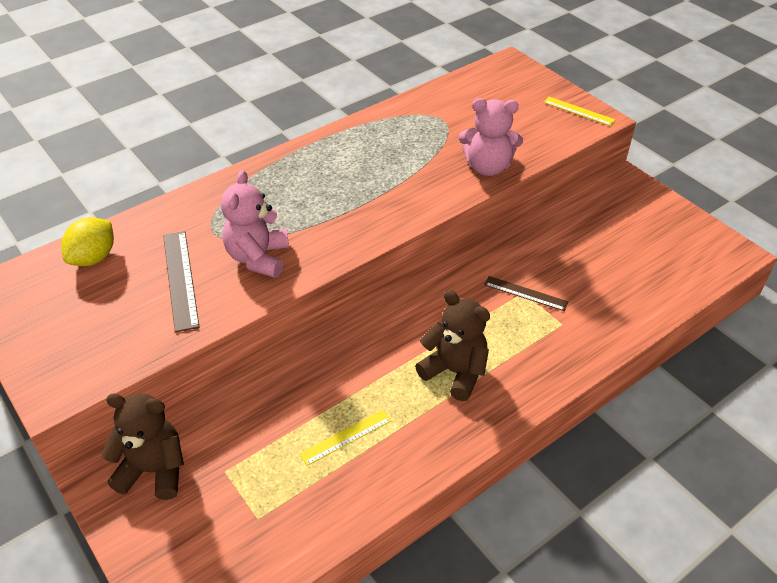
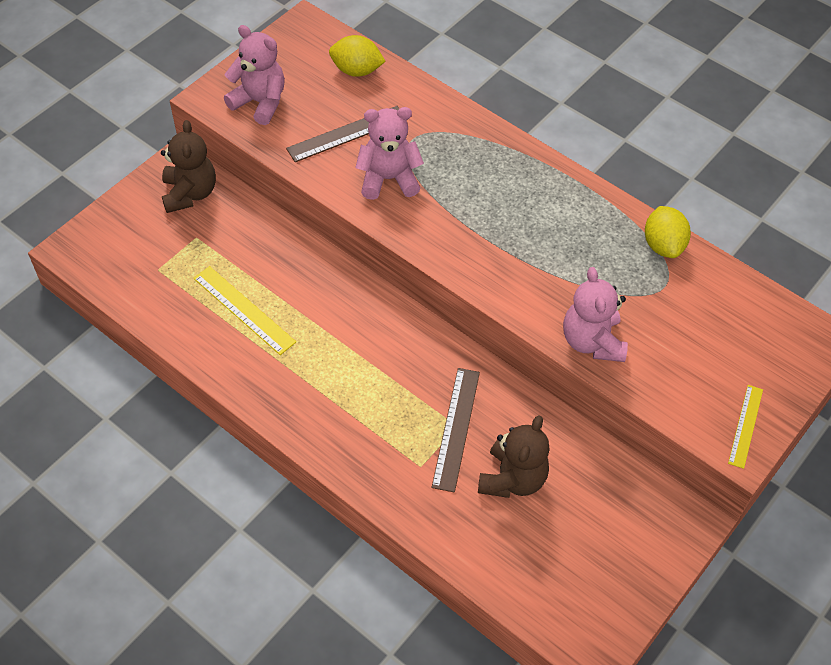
camera: 75 degrees right, 10 degrees up
(91, 346) = (260, 102): none -> pink teddy bear
(346, 437) = (244, 310): yellow ruler -> yellow ruler, size x1.53
(402, 112) = (663, 245): none -> yellow lemon
(455, 372) = (334, 379): brown teddy bear -> brown teddy bear (512, 479)
(525, 293) = (456, 428): brown ruler -> brown ruler, size x1.53

